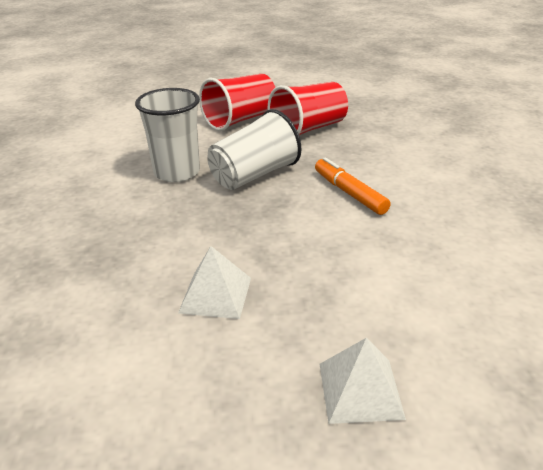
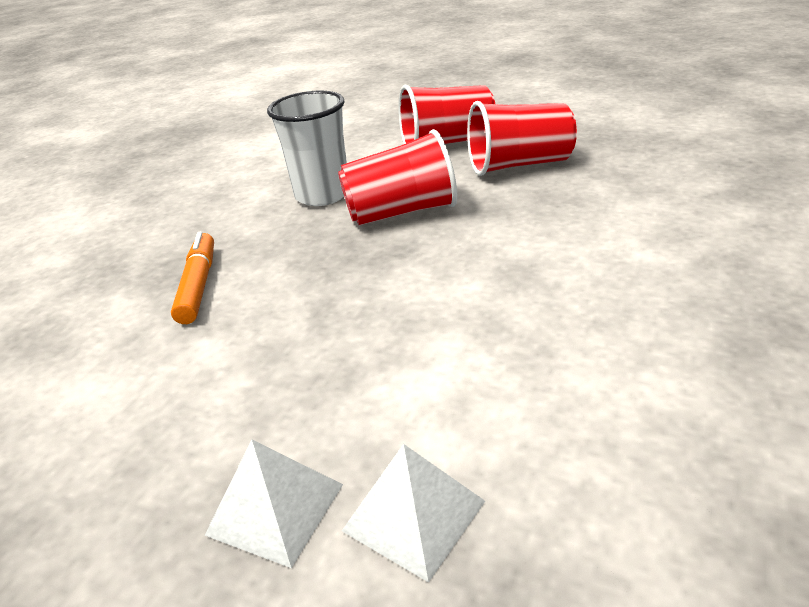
camera: 30 degrees right, 0 degrees up
(216, 295) = (233, 343): white pyramid -> white pyramid (414, 516)
(254, 175) = (401, 212): white cup -> red cup
(349, 193) = (496, 255): orange marker -> orange marker (198, 285)

